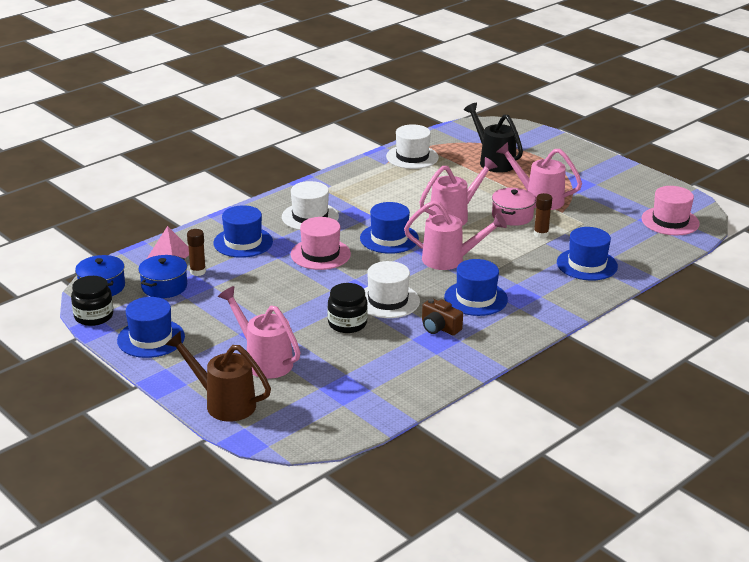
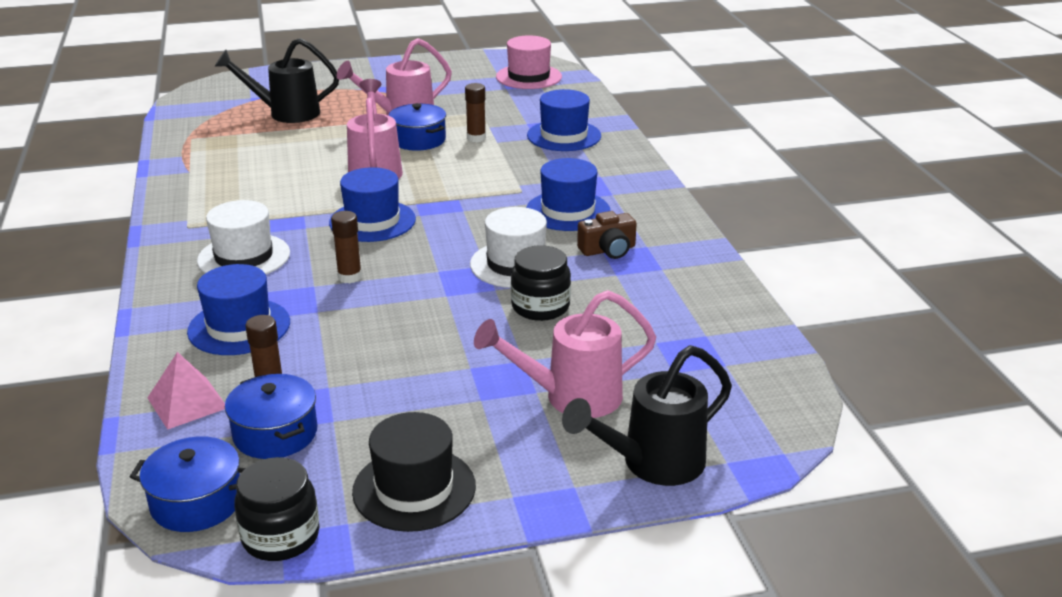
camera: 60 degrees left, 0 degrees up
(151, 338) = (414, 489): blue hat -> black hat
(223, 403) = (653, 464): brown watering can -> black watering can
(320, 254) = (349, 277): pink hat -> brown glue stick
(412, 157) = (200, 151): white hat -> none
(450, 260) = (468, 200): pink watering can -> none
(512, 216) = (418, 140): pink pot -> blue pot

